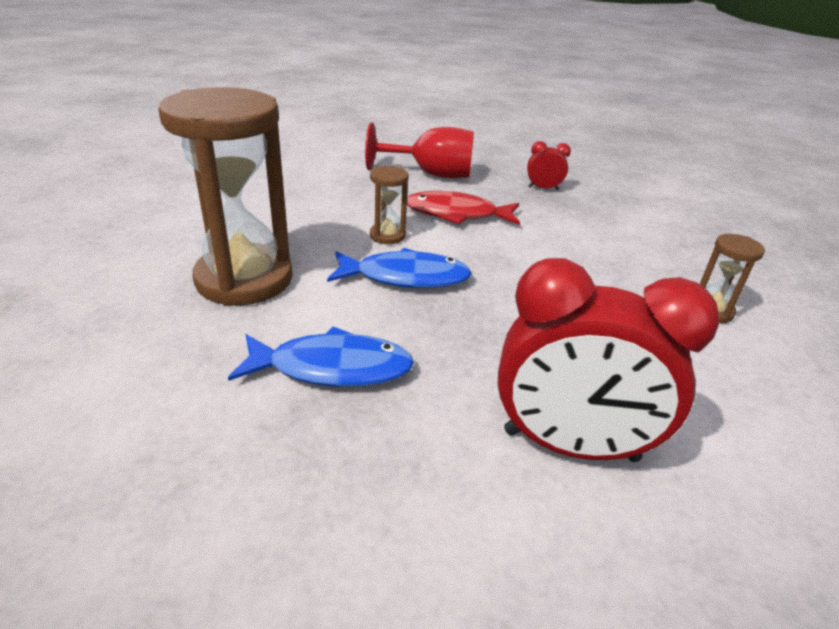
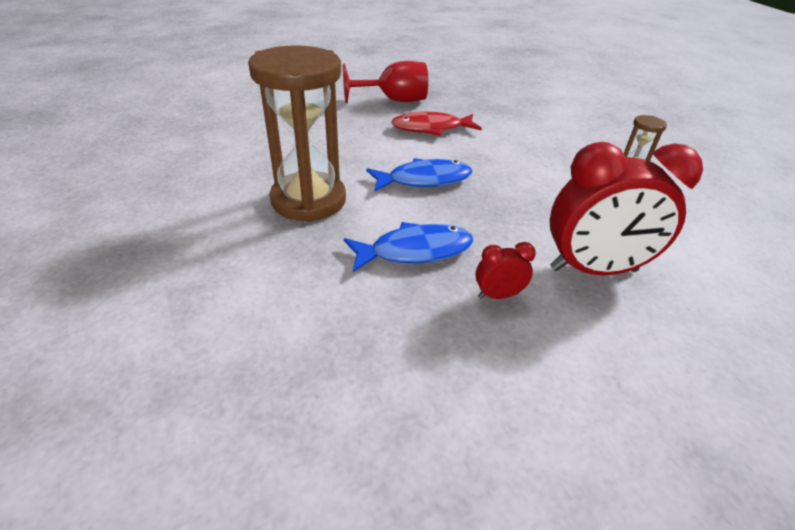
camera: 15 degrees left, 5 degrees up
(387, 235) = (392, 151): brown hourglass -> none
(543, 188) = (479, 101): red clock -> red clock (498, 295)

